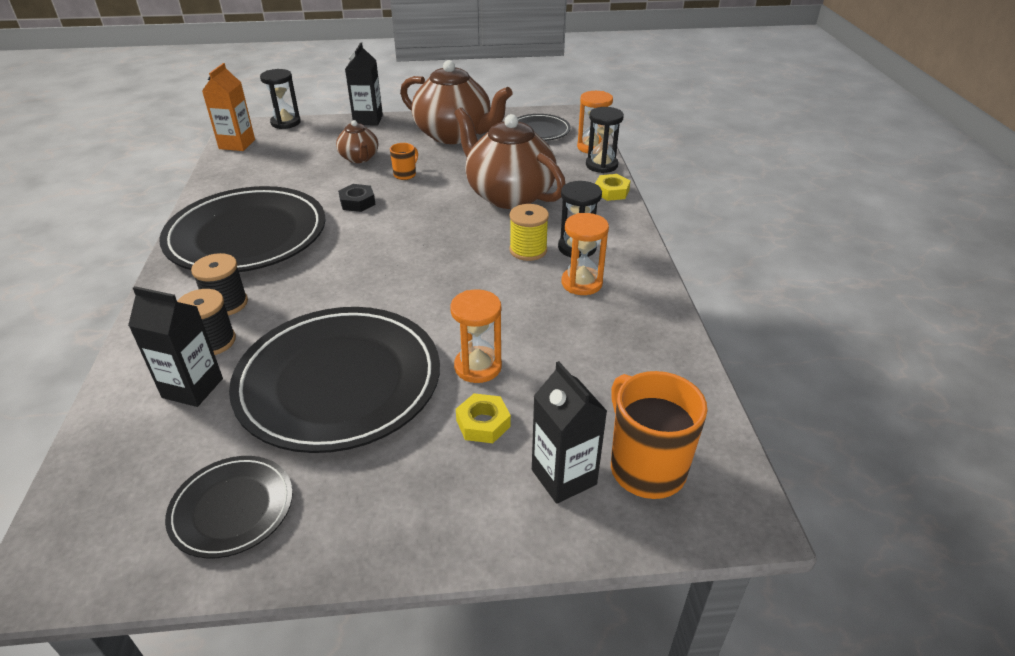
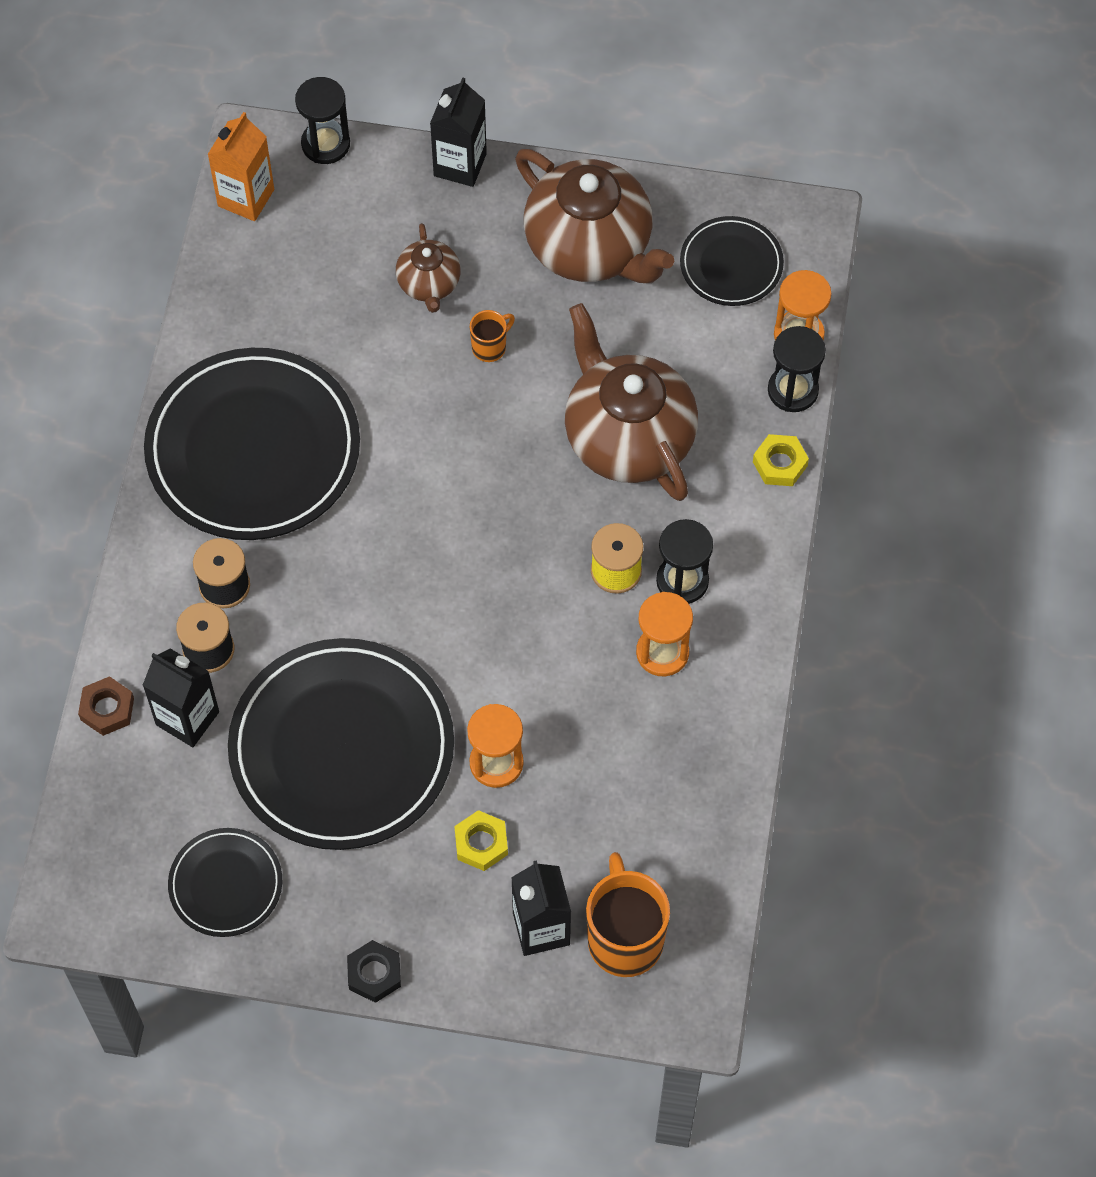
camera: 15 degrees right, 25 degrees up
(114, 395) = (107, 709): none -> brown nut
(357, 202) = (409, 404): black nut -> black nut (374, 974)

